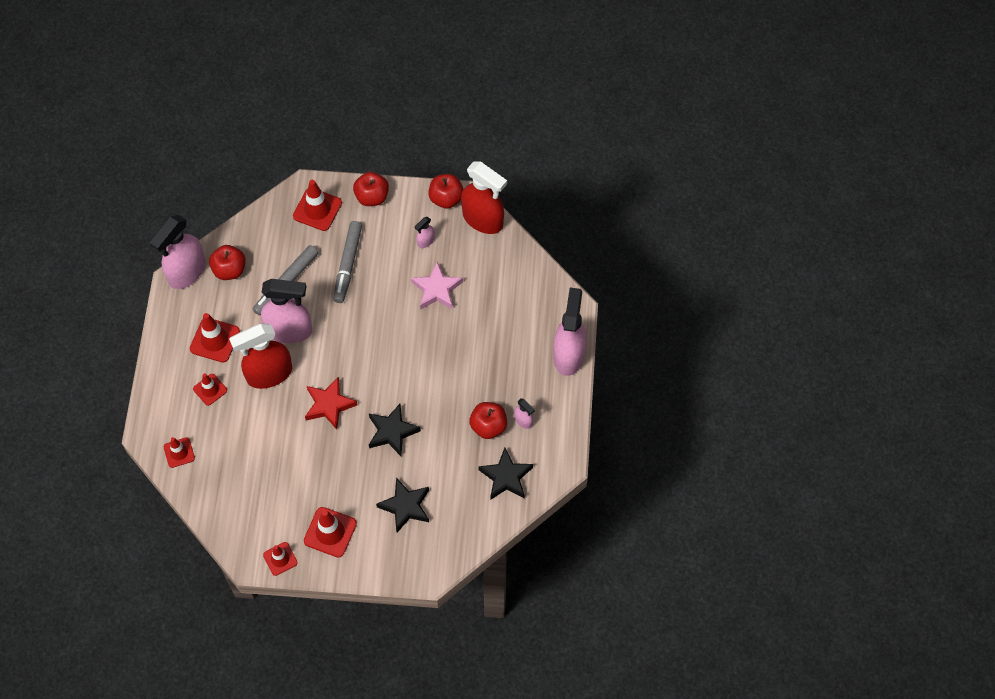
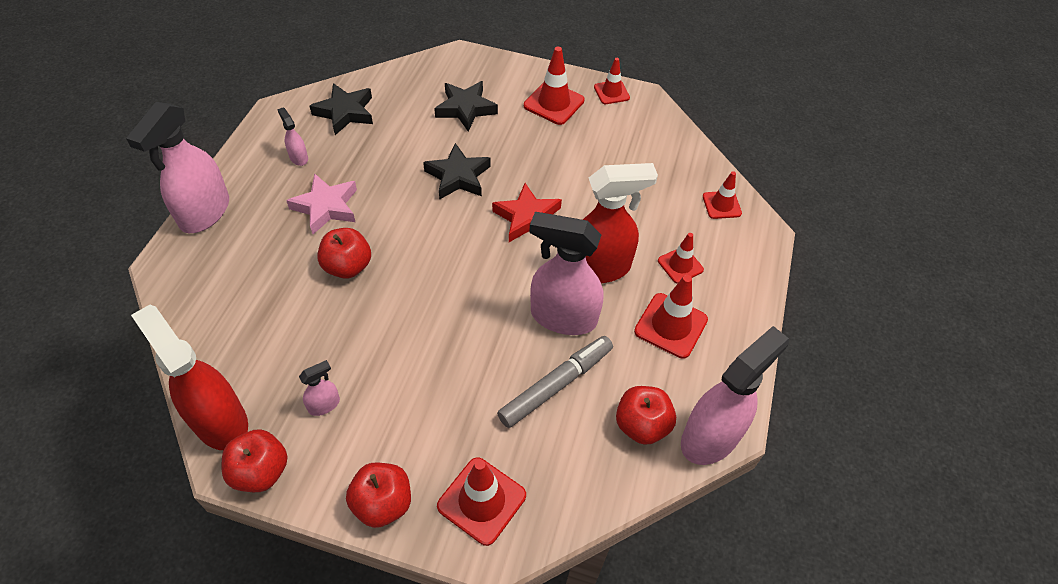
camera: 170 degrees left, 10 degrees down
(348, 264) = (455, 393): grey marker -> none
(436, 289) = (337, 328): pink star -> pink star (326, 207)
(488, 426) = (342, 160): red apple -> red apple (347, 266)

